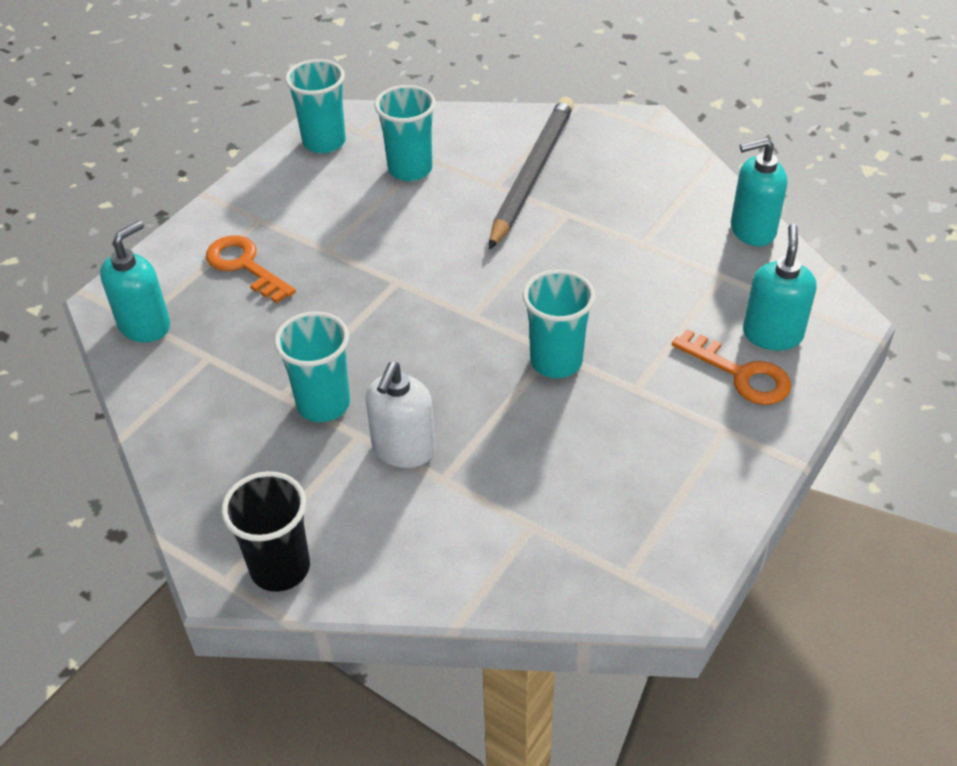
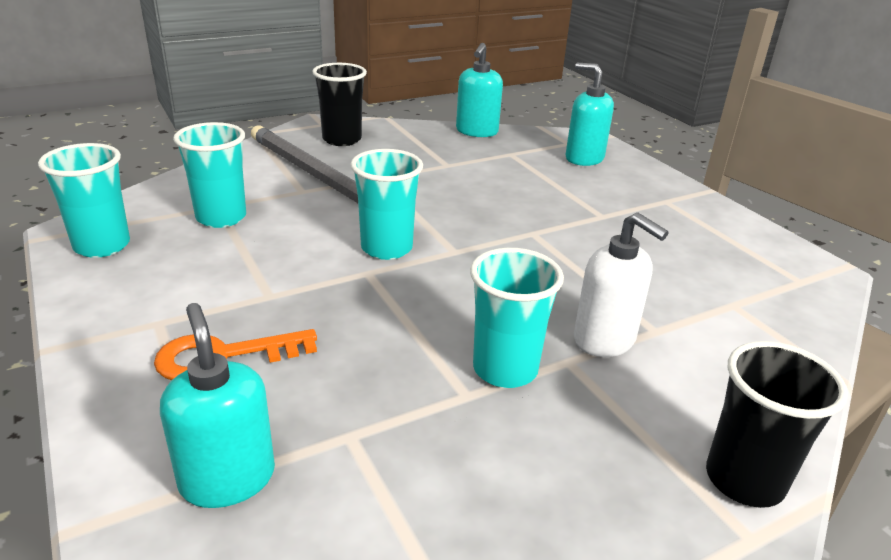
camera: 65 degrees left, 15 degrees down
(556, 361) = (547, 234): turquoise cup -> turquoise cup (386, 248)
(623, 155) = (342, 139): none -> black cup
(740, 374) = (614, 179): orange key -> none

